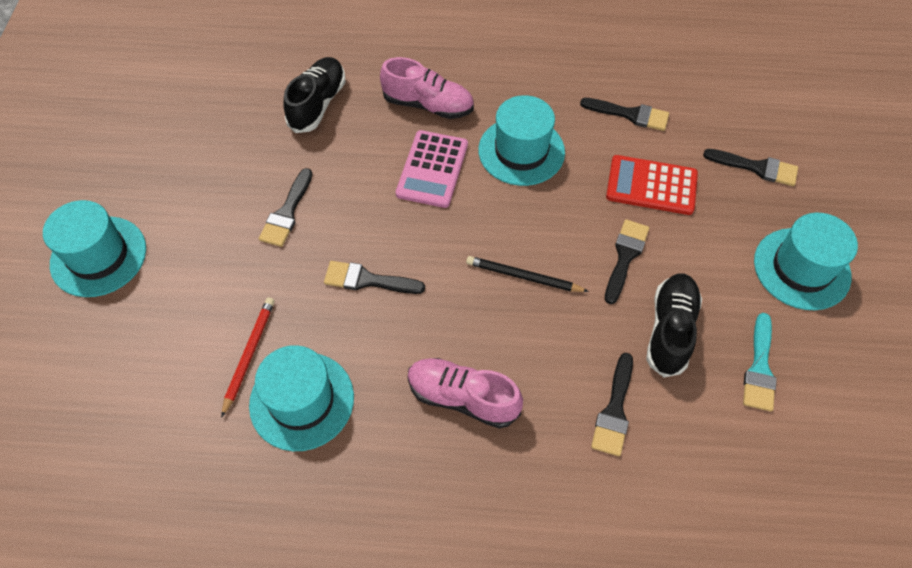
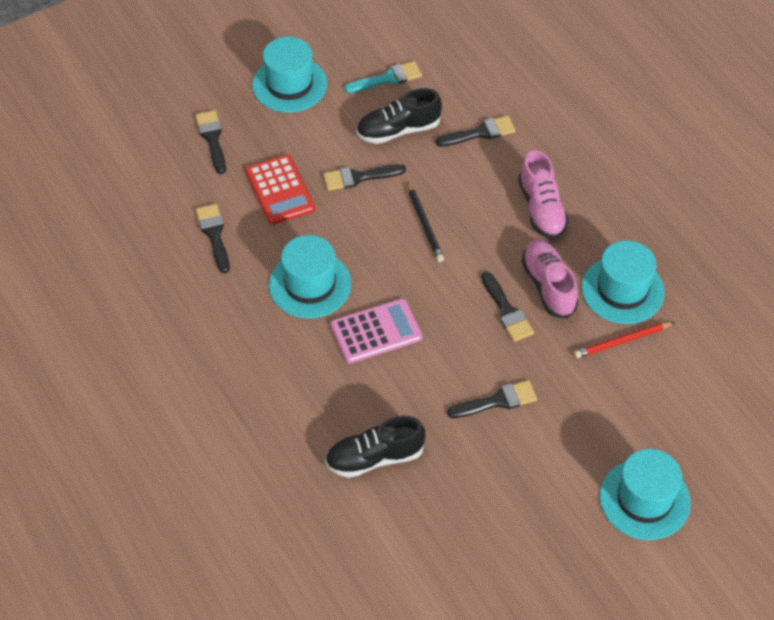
camera: 125 degrees left, 5 degrees down
(428, 105) = (311, 375): pink shoe -> pink shoe (548, 286)

